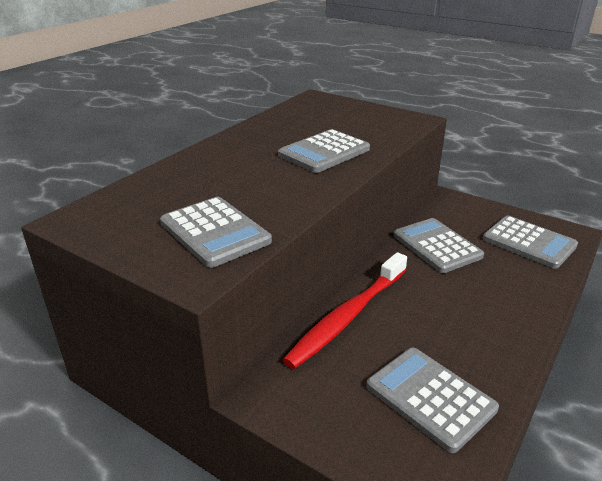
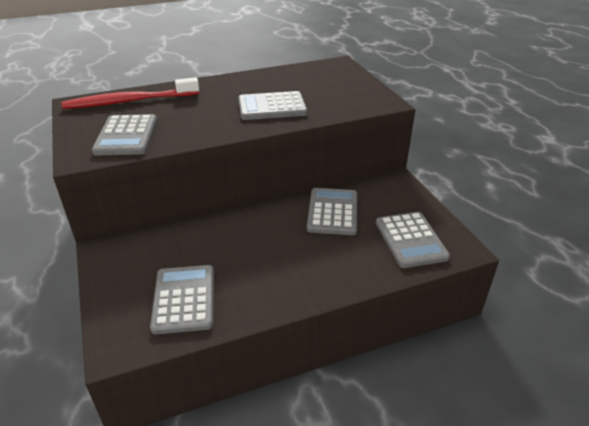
camera: 35 degrees right, 5 degrees up
(348, 316) = (207, 230): red toothbrush -> red toothbrush (130, 101)

